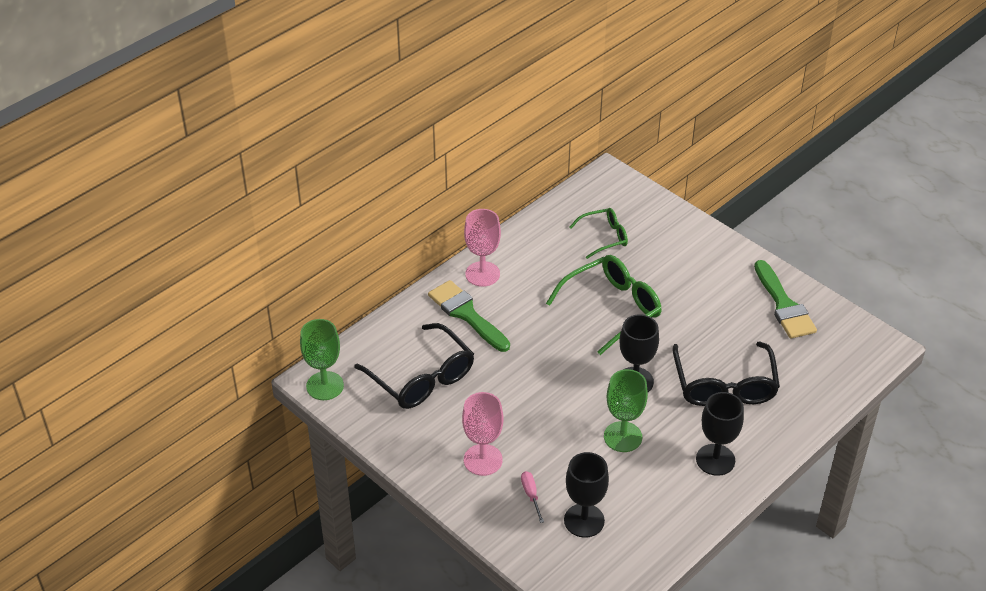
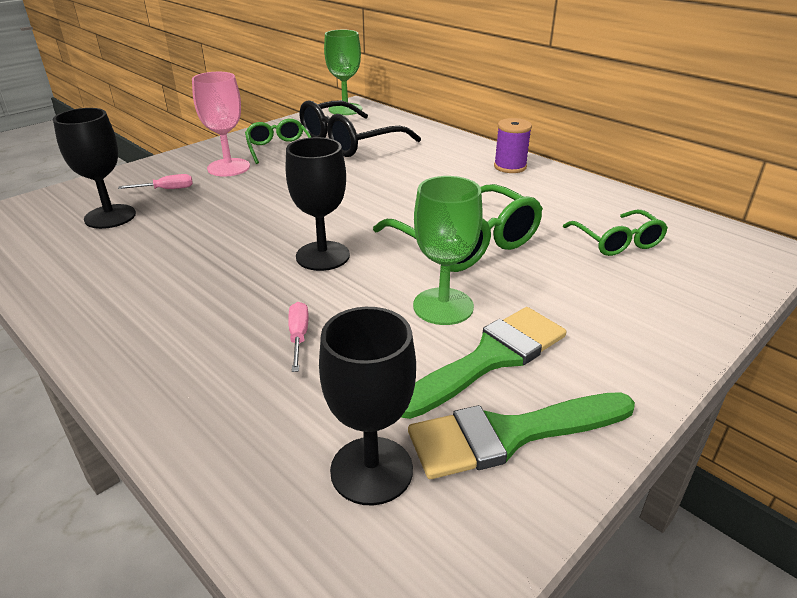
camera: 90 degrees right, 10 degrees down
(437, 429) = (278, 148): none -> green glasses
(467, 314) = (442, 160): green brush -> green brush (489, 359)
(482, 274) = (510, 167): pink goblet -> purple spool
(623, 437) = (226, 244): green goblet -> green goblet (443, 306)
(715, 460) = (146, 317): black goblet -> black goblet (371, 470)
(724, 385) = (298, 336): black glasses -> pink screwdriver

